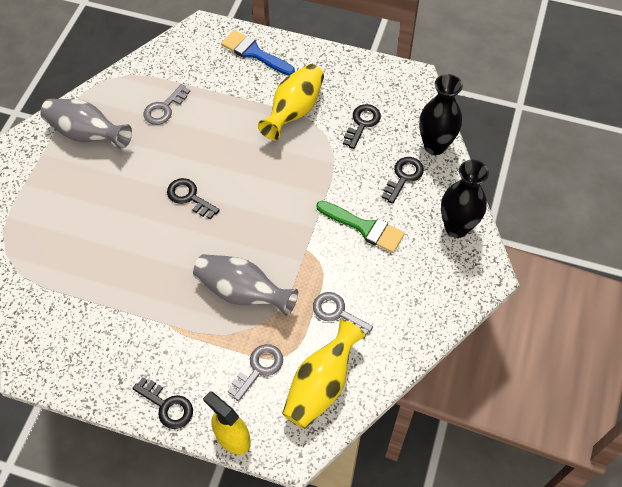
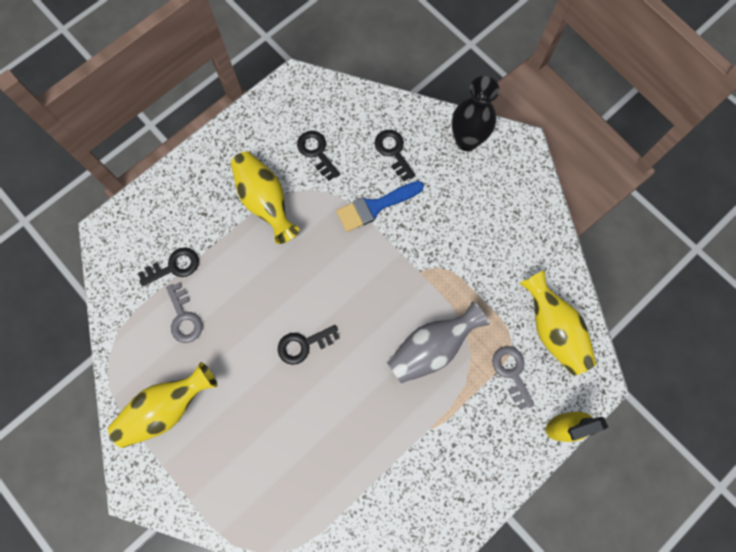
camera: 60 degrees left, 15 degrees up
(87, 134) = (167, 408): grey vase -> yellow vase
(167, 406) = (507, 468): black key -> black key (174, 266)
(254, 53) = (172, 200): blue brush -> blue brush (375, 206)
(337, 313) = (494, 280): grey key -> none
(364, 227) = (425, 212): green brush -> none
(435, 145) = (377, 108): black vase -> none

